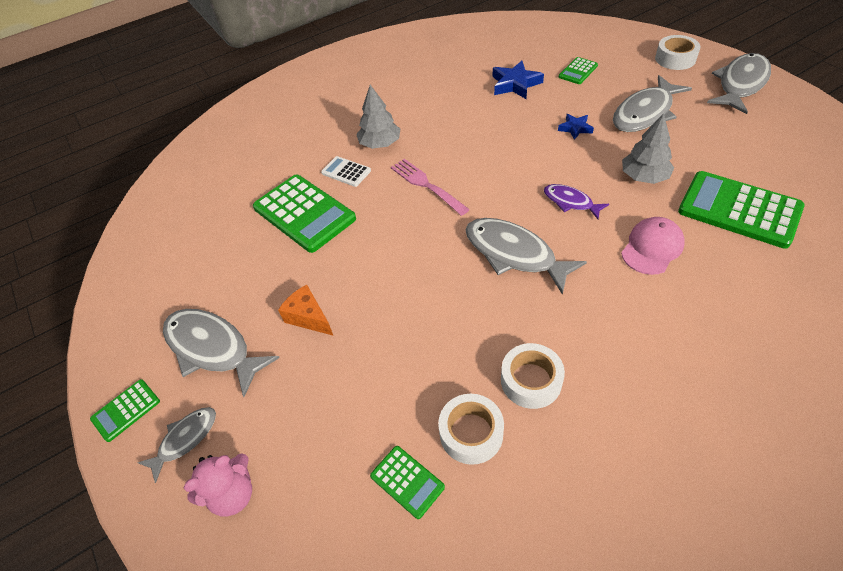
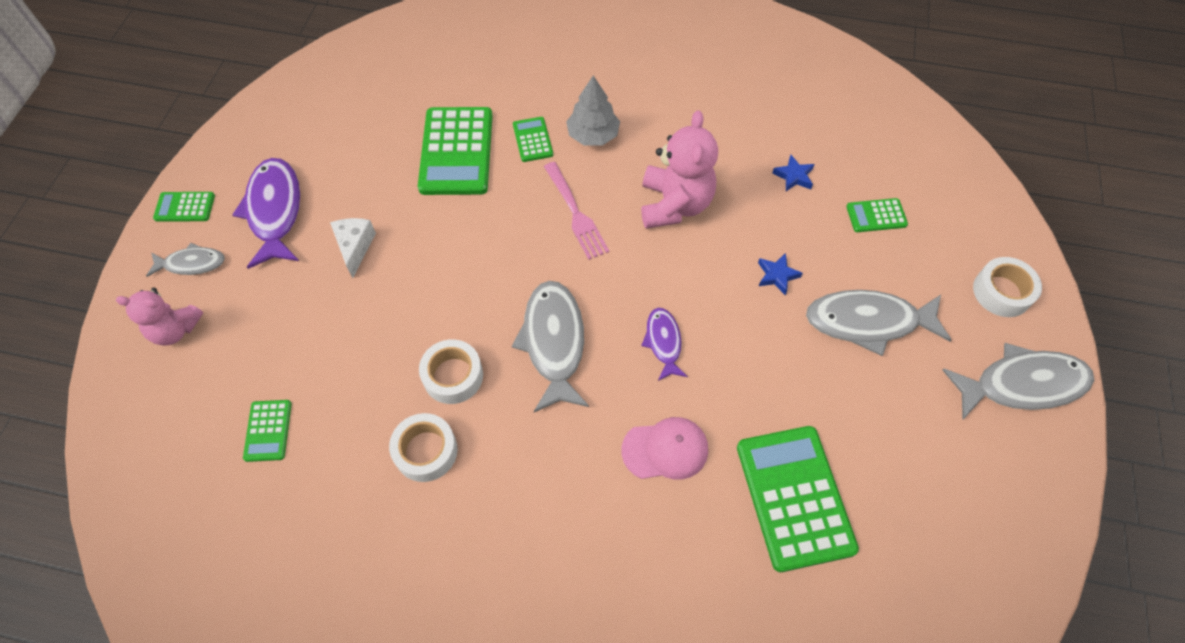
camera: 40 degrees right, 10 degrees up
(212, 348) = (275, 211): grey fish -> purple fish
(308, 317) = (355, 247): orange cheese -> white cheese
(346, 172) = (533, 140): white calculator -> green calculator
(427, 185) = (575, 213): pink fork -> pink fork turned 150 degrees clockwise
(471, 433) = (342, 443): white tape -> white tape (453, 376)
(476, 140) = (674, 205): none -> pink teddy bear
(515, 84) = (794, 176): blue star -> blue star, size x0.60
(644, 177) = (762, 382): grey tree -> none

